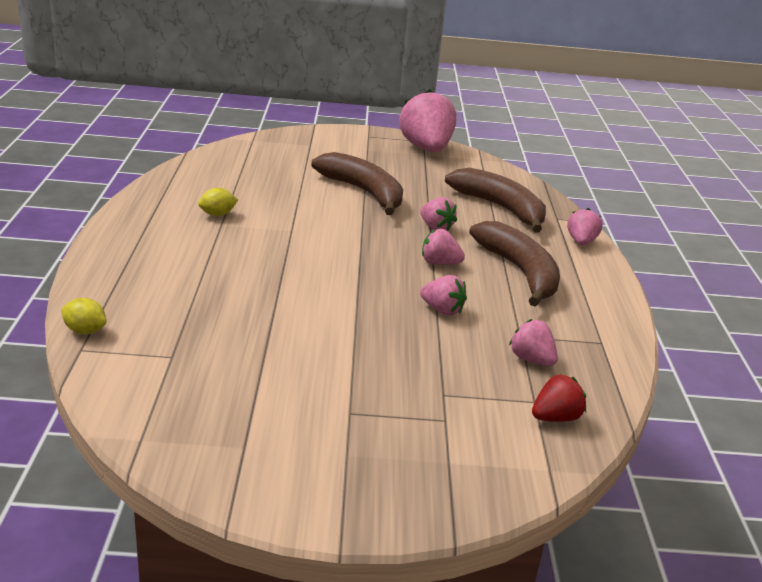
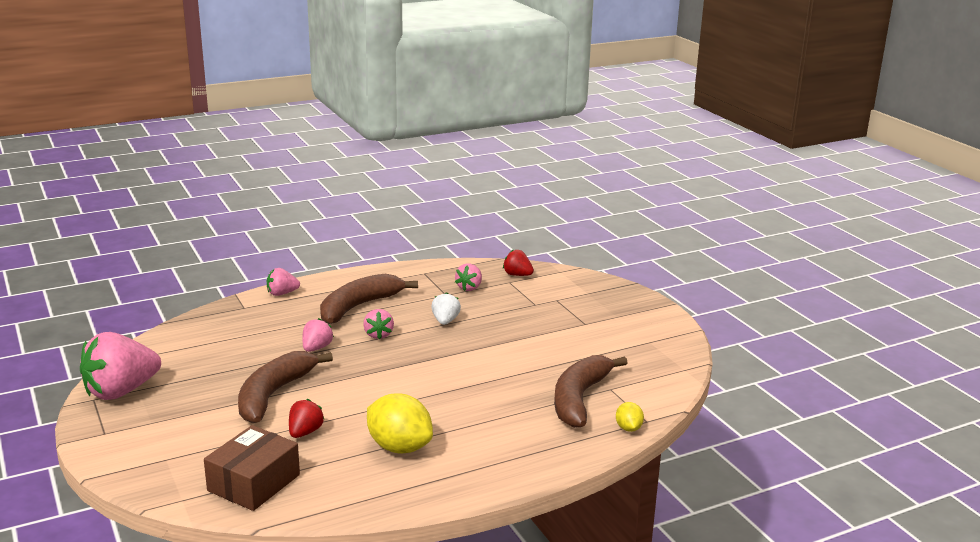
camera: 115 degrees left, 5 degrees down
(217, 214) = (399, 447): yellow lemon -> yellow lemon, size x2.01
(242, 160) = (254, 483): none -> brown box
(288, 189) = (305, 432): none -> red strawberry
(442, 310) = (445, 321): pink strawberry -> white strawberry
(500, 208) = (246, 331): brown banana -> brown banana (579, 399)

